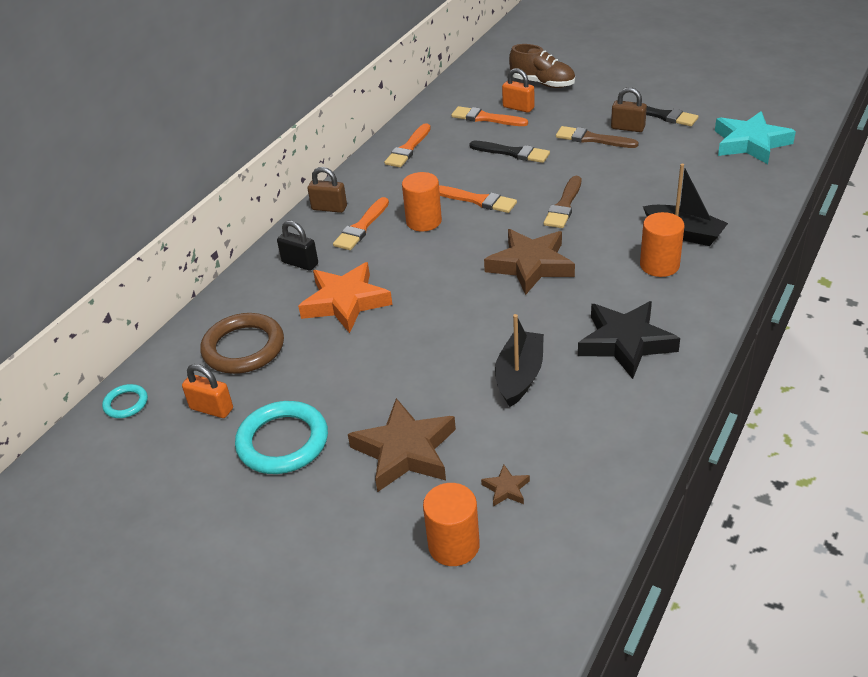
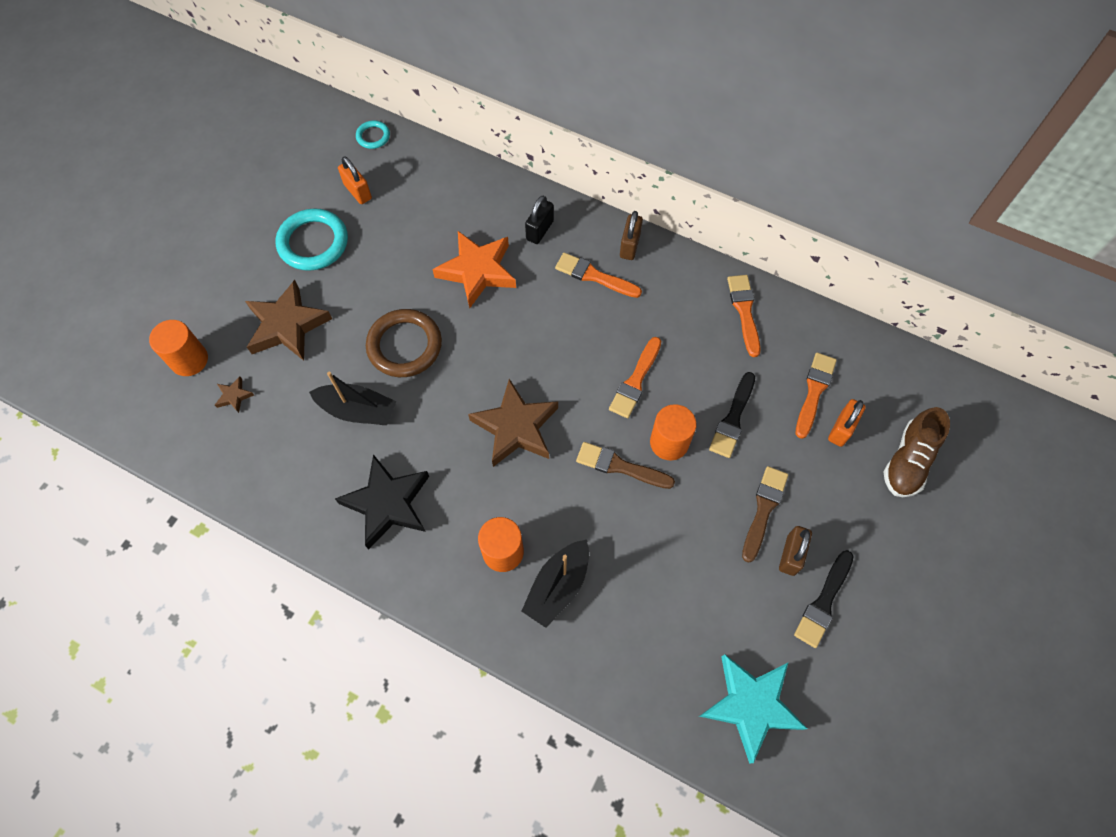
camera: 85 degrees right, 25 degrees up
(211, 409) = (358, 192): orange padlock -> orange padlock turned 60 degrees counterclockwise
(243, 348) = (426, 202): brown ring -> brown ring (404, 346)
(408, 148) = (744, 311): orange brush -> orange brush turned 60 degrees clockwise
(424, 221) = (600, 330): orange cylinder -> orange cylinder (669, 442)

